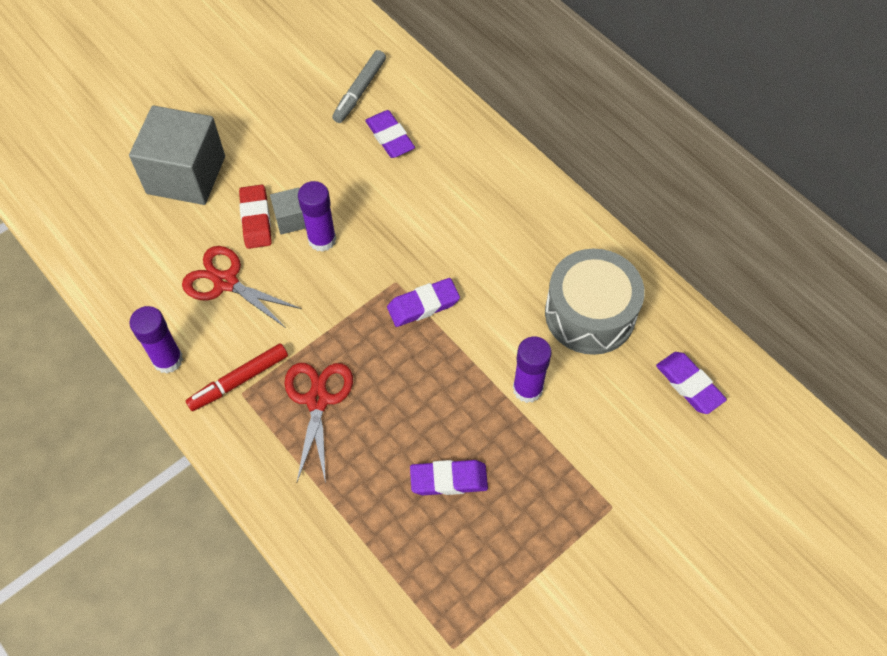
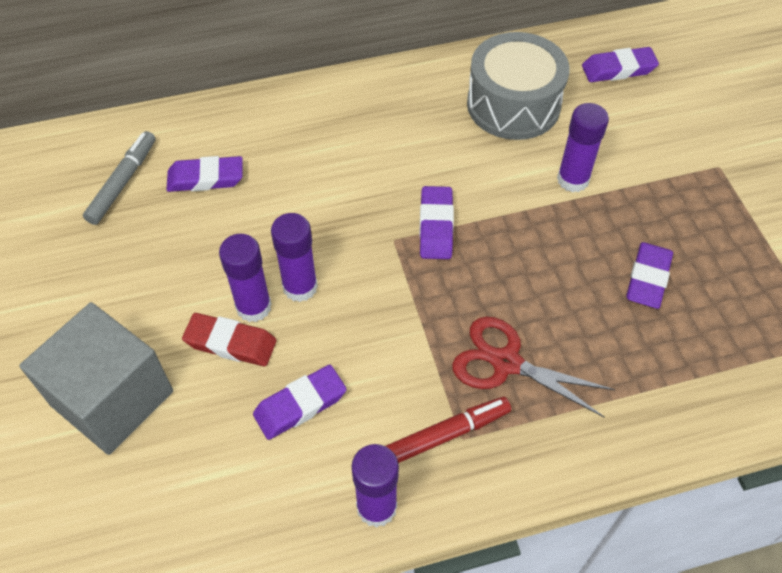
camera: 65 degrees left, 5 degrees down
(225, 282) = (300, 405): red scissors -> purple eraser
(239, 381) = (444, 435): red marker -> red marker turned 105 degrees counterclockwise
(291, 219) = (253, 307): grey cube -> purple glue stick
(360, 91) = (123, 182): grey marker -> grey marker turned 120 degrees counterclockwise

